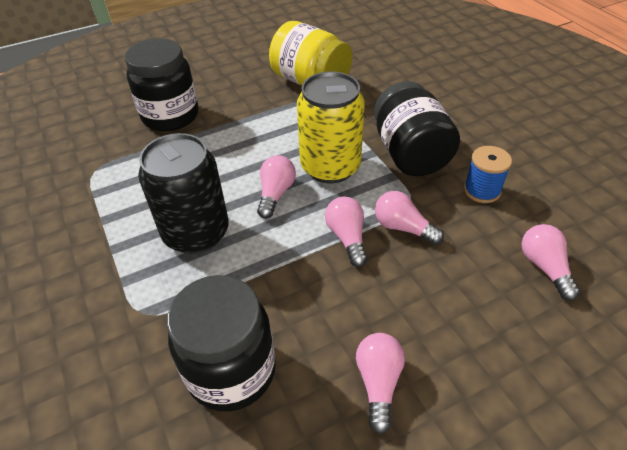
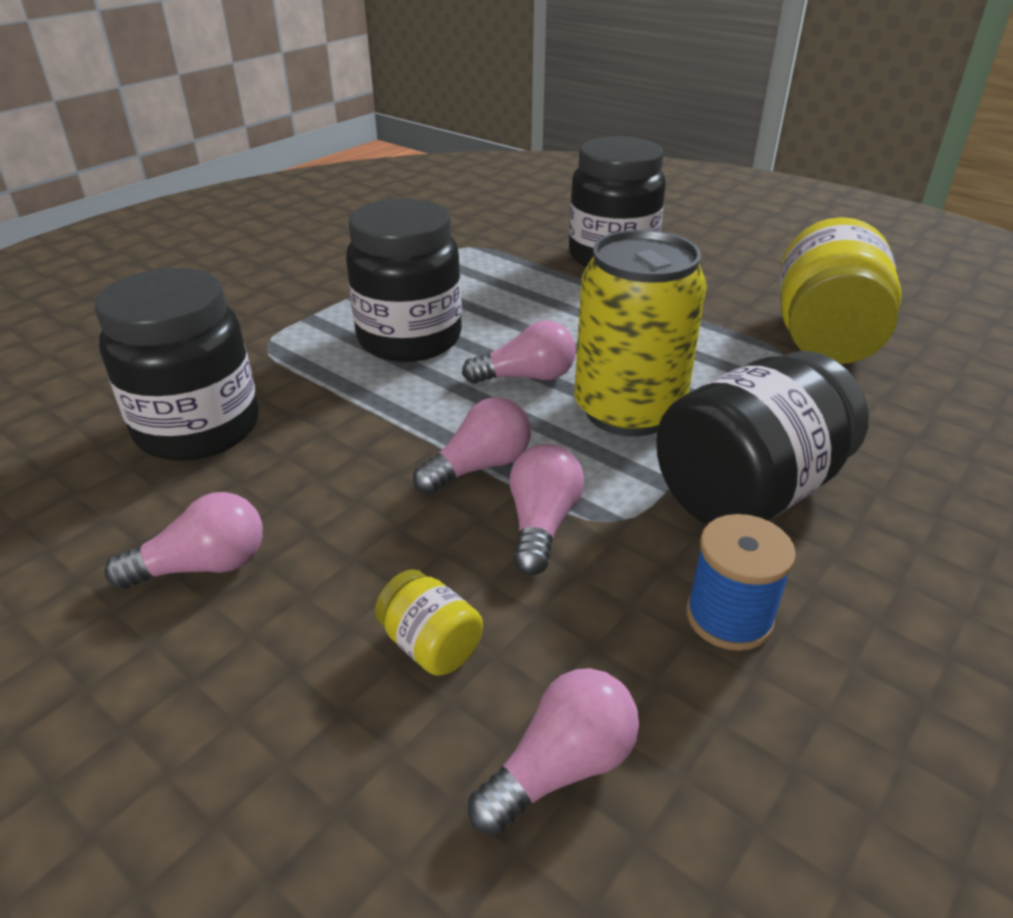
camera: 65 degrees right, 10 degrees down
(196, 233) = (409, 339): black can -> black jar
(469, 291) = (431, 645): none -> yellow jar

